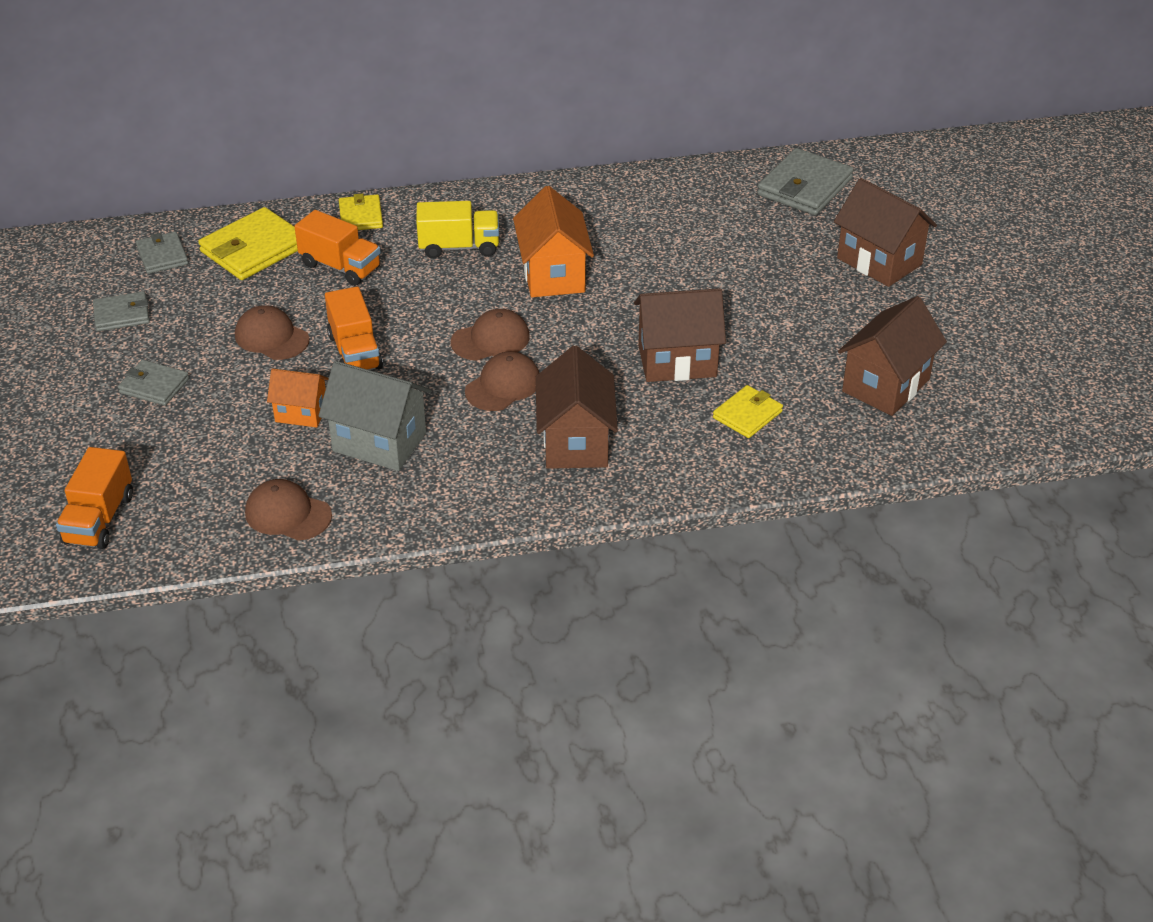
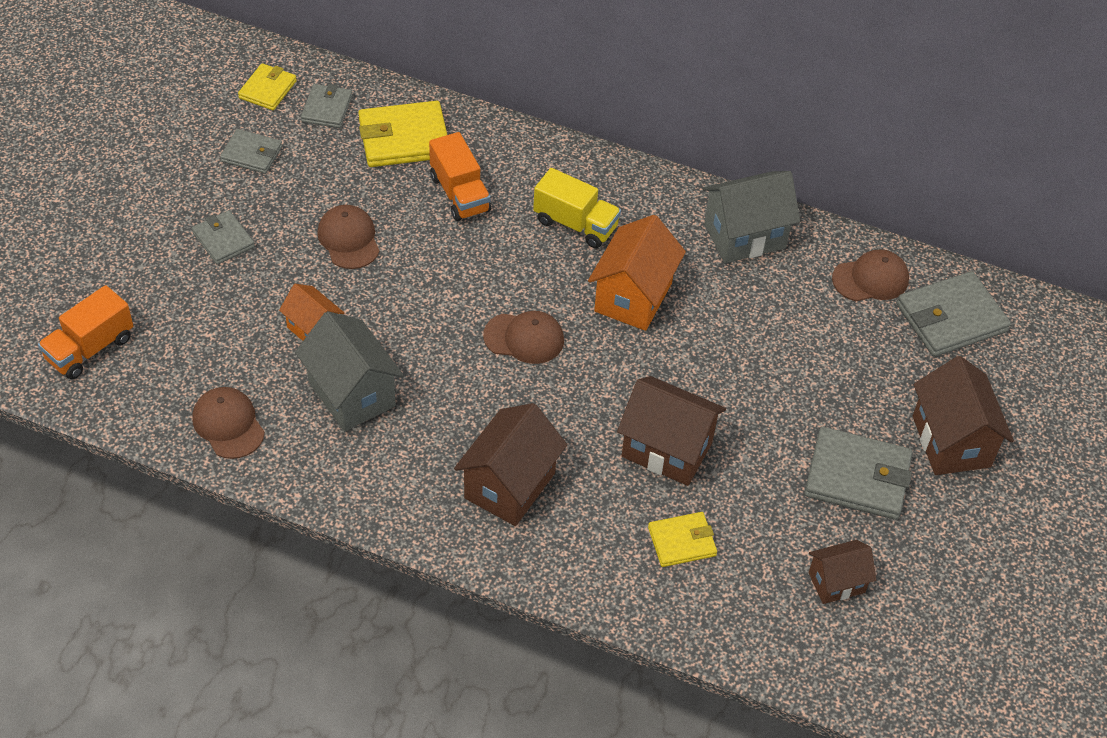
camera: 30 degrees right, 10 degrees up
(355, 352) = (403, 290): orange truck -> none
(360, 216) = (518, 147): yellow wallet -> yellow wallet (267, 89)
(503, 386) = (496, 392): brown cap -> brown cap (870, 279)
(602, 200) = (744, 236): none -> grey house
(835, 313) = (857, 477): none -> grey wallet
(886, 385) = (836, 582): brown house -> brown house, size x0.60

